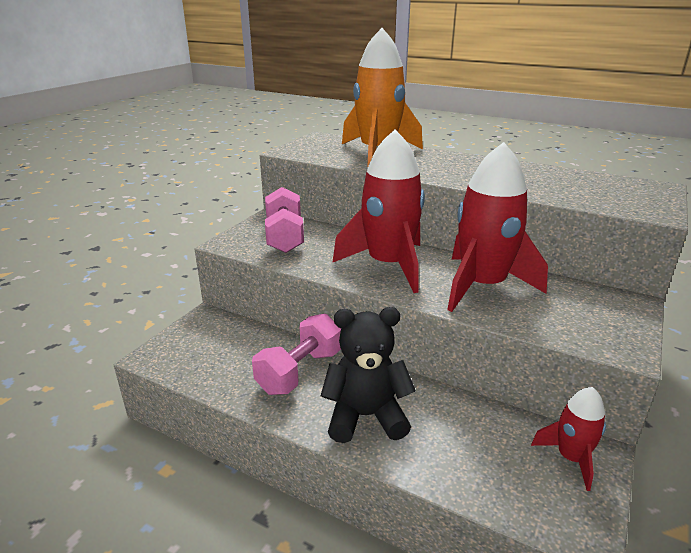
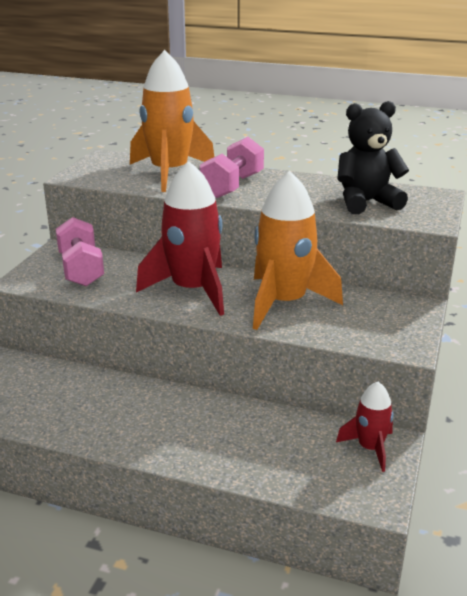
camera: 10 degrees left, 0 degrees up
(300, 372) = (115, 403): pink dumbbell -> pink dumbbell (232, 186)
(366, 416) = (185, 435): black teddy bear -> black teddy bear (366, 202)
(482, 286) = (284, 303): red rocket -> orange rocket

